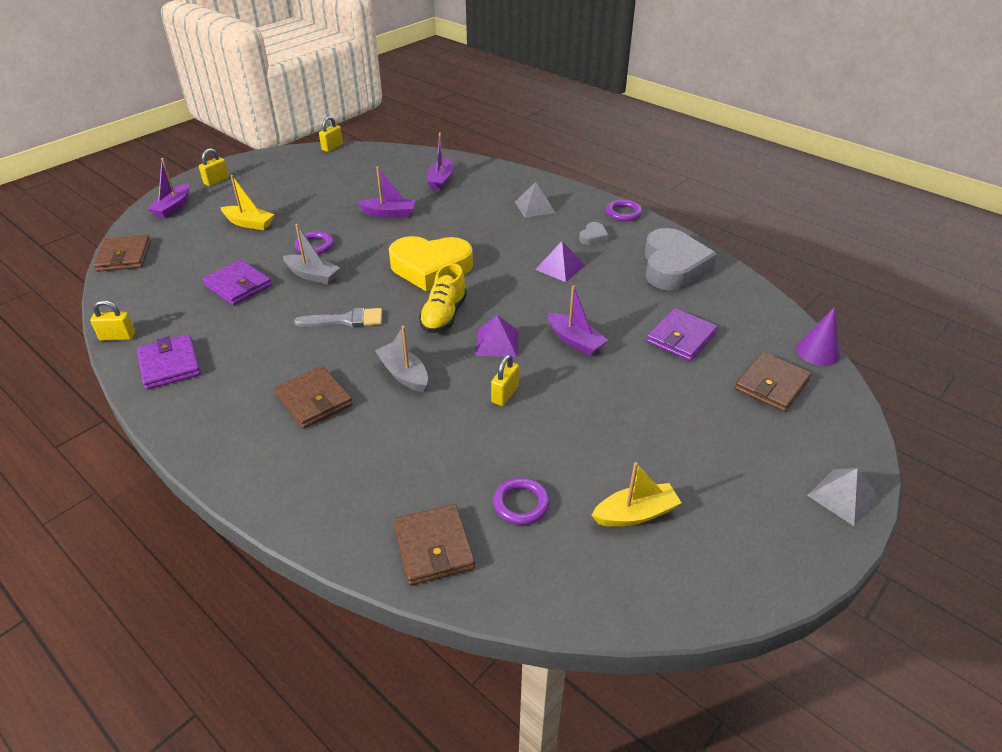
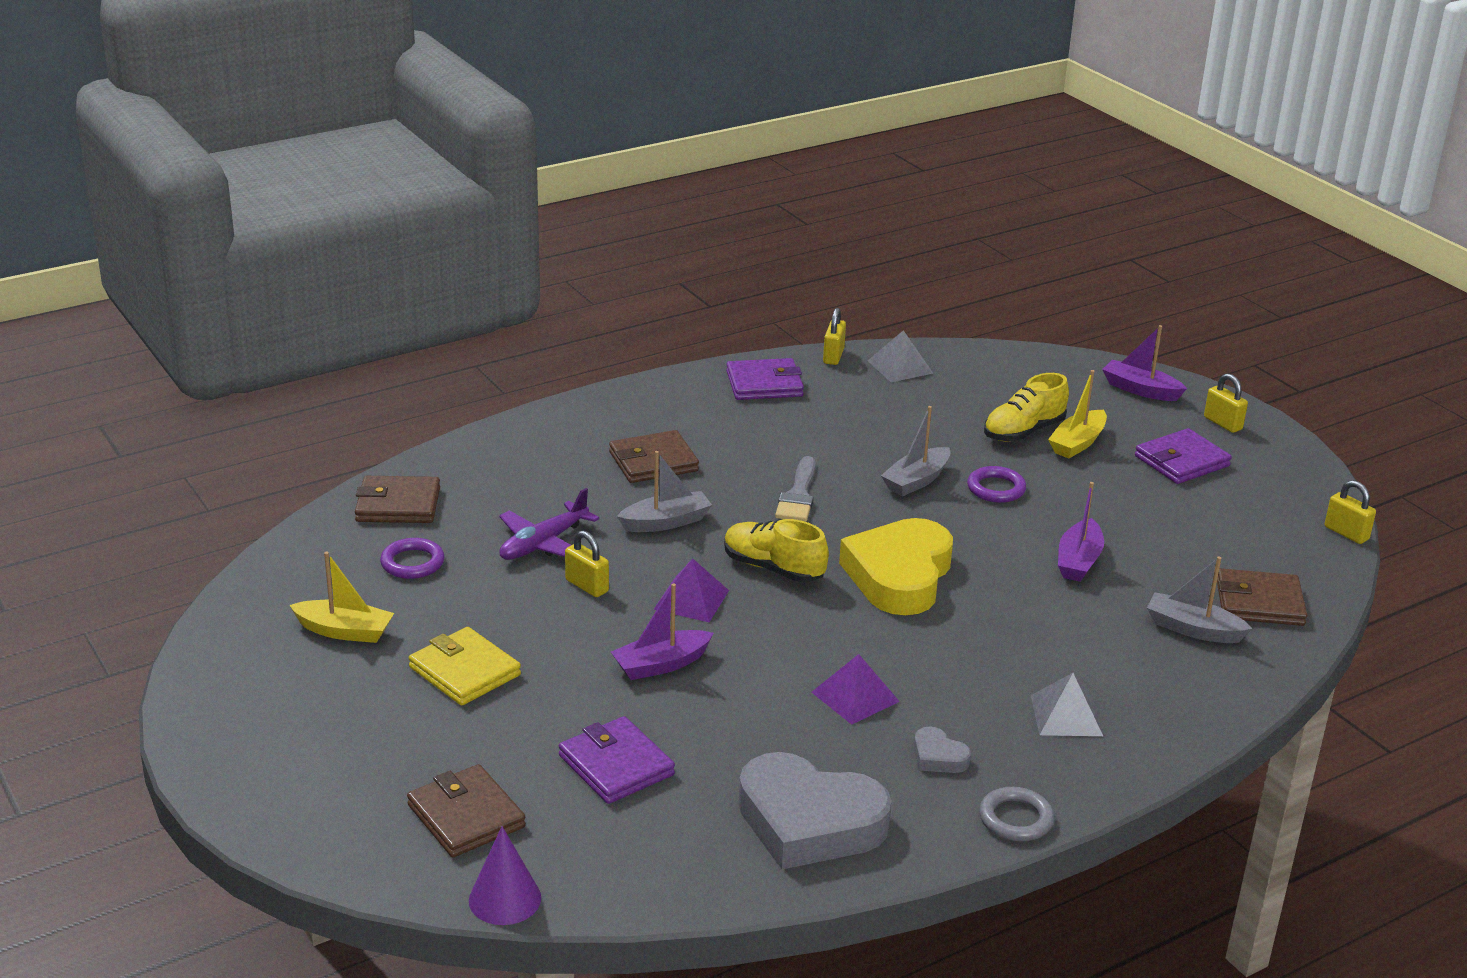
camera: 105 degrees right, 10 degrees down
(124, 256) = (1012, 358): brown wallet -> brown wallet (1259, 602)
(236, 243) = (1023, 432): none -> yellow shoe
(238, 286) = (911, 428): purple wallet -> purple wallet (1181, 461)
(440, 180) = (1193, 629): purple boat -> grey boat
(459, 432) = (543, 544): none -> purple plane
(623, 213) = (1015, 819): purple ring -> grey ring
(635, 514) = (344, 631): yellow boat -> yellow boat turned 75 degrees counterclockwise
(639, 428) = (465, 671): none -> yellow wallet
(843, 497) = (247, 794): grey pyramid -> grey pyramid (900, 367)

